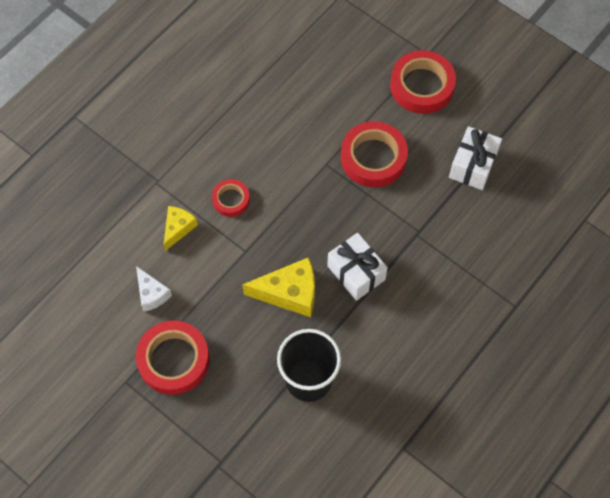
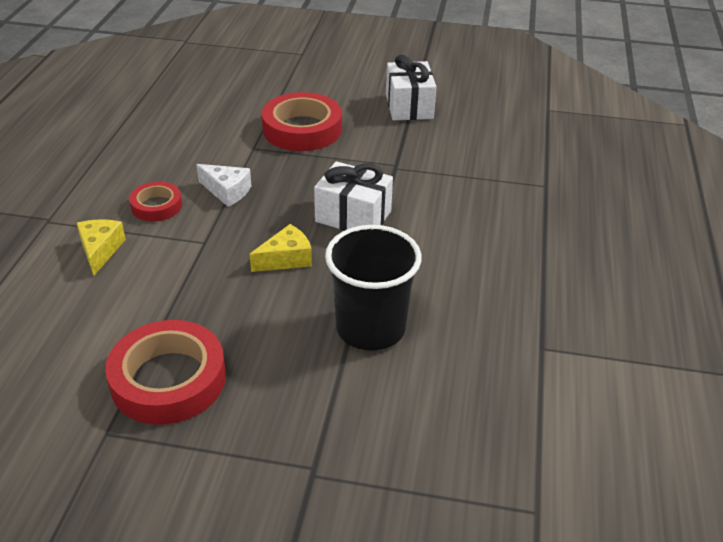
camera: 30 degrees left, 25 degrees down
(152, 294) = (96, 323): white cheese -> white cheese (227, 191)
(289, 293) = (286, 259): yellow cheese -> yellow cheese, size x0.61
(422, 86) = (313, 72): red tape -> none

